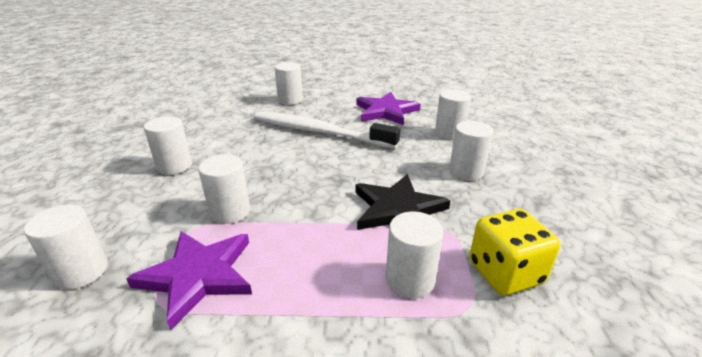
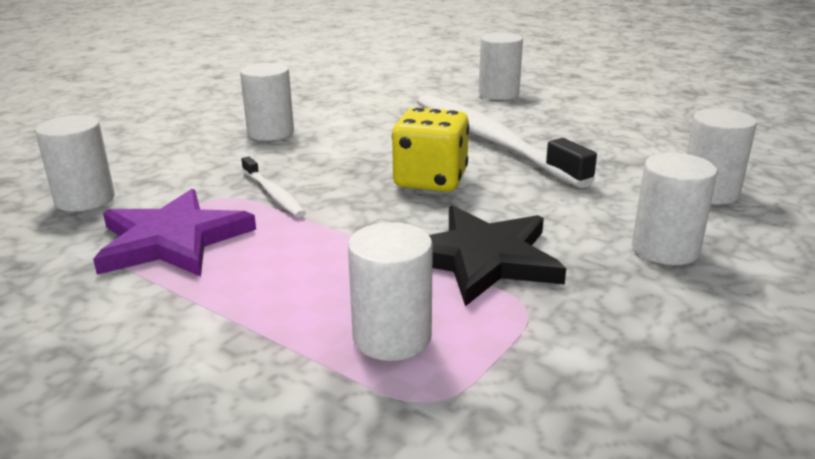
camera: 35 degrees right, 5 degrees down
(230, 211) = (273, 193): white cylinder -> white toothbrush
(386, 111) = (633, 138): purple star -> none
(505, 272) = (544, 388): yellow dice -> yellow dice (430, 180)

